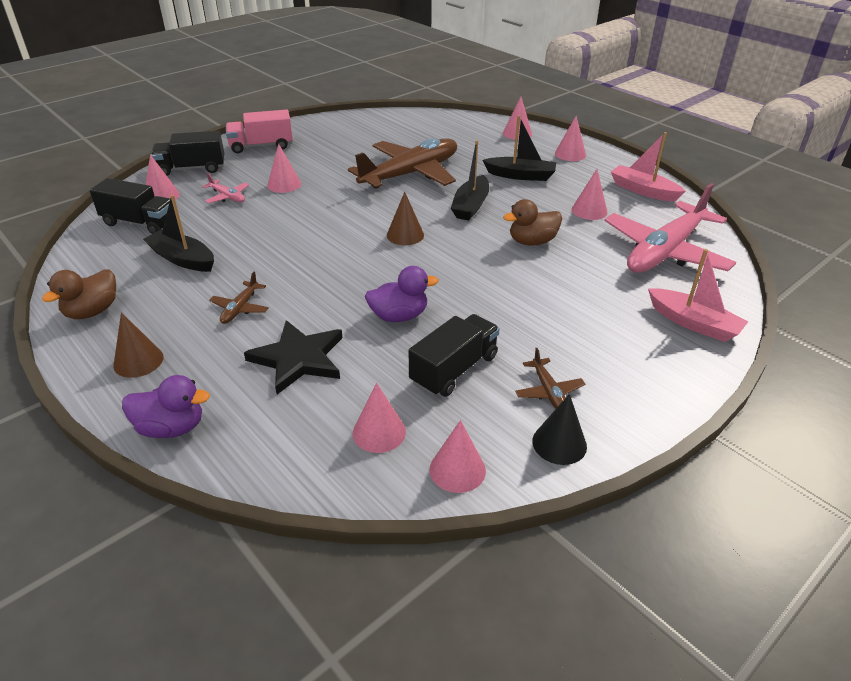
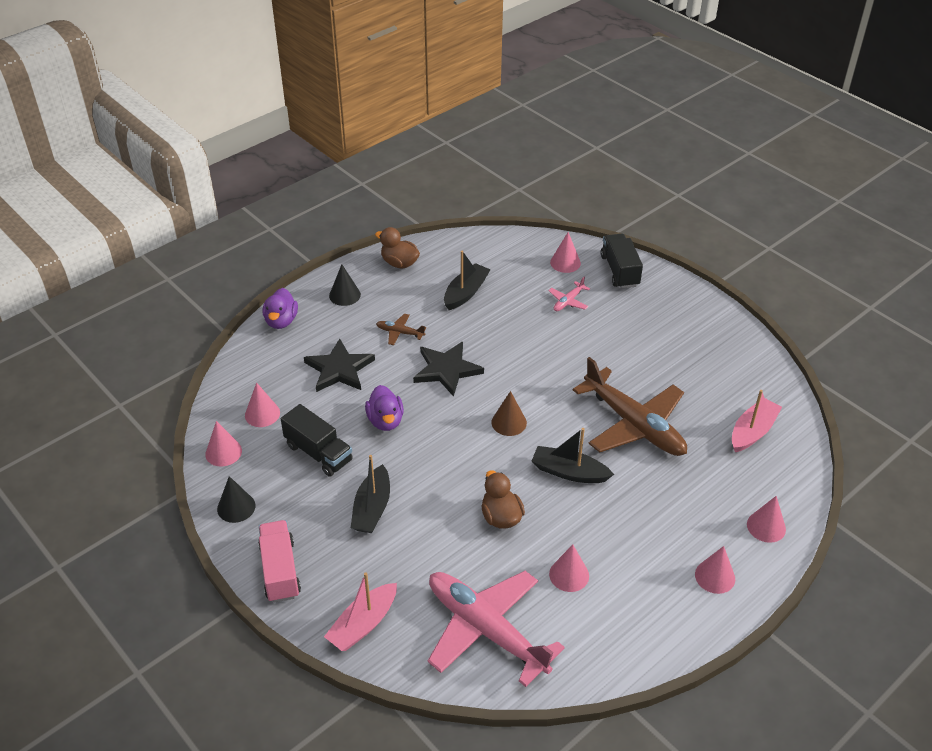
camera: 90 degrees right, 5 degrees up
(138, 361) = (344, 295): brown cone -> black cone
(140, 223) = (519, 260): black truck -> none
(261, 146) = (678, 309): pink truck -> pink truck (280, 570)
(284, 184) = (597, 334): pink cone -> none
(318, 272) = (447, 370): none -> black star
(520, 175) = (645, 520): black boat -> black boat (372, 508)
(548, 392) = (288, 507): brown plane -> none
(643, 190) = (624, 638): pink boat -> pink boat (752, 431)

